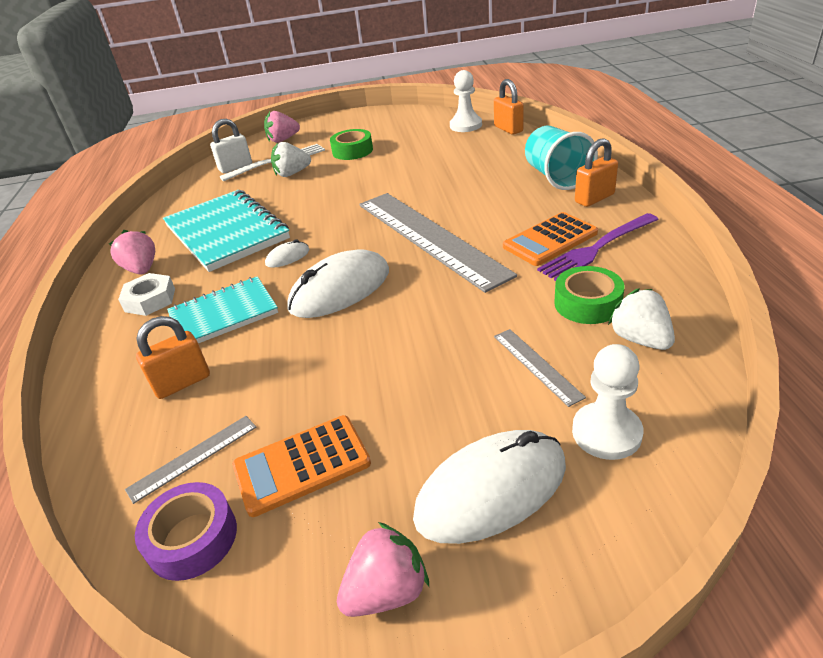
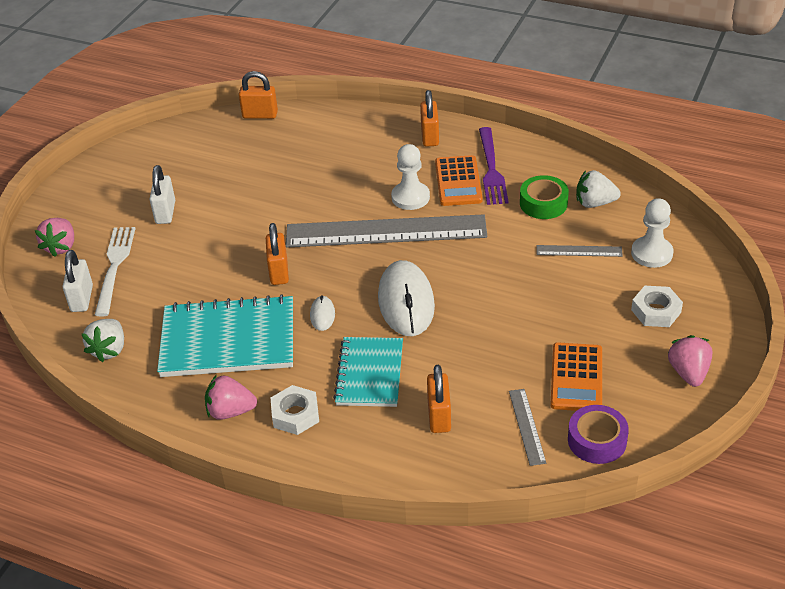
camera: 60 degrees left, 5 degrees up
(292, 174) = (159, 265): white strawberry -> white strawberry (109, 350)
(326, 216) = (279, 272): none -> orange padlock
(352, 151) = (165, 212): green tape -> white padlock
(465, 125) = (215, 131): white pawn -> white pawn (410, 197)
(491, 490) = (656, 311): white mouse -> white nut
(556, 177) = (377, 135): turquoise cup -> none

